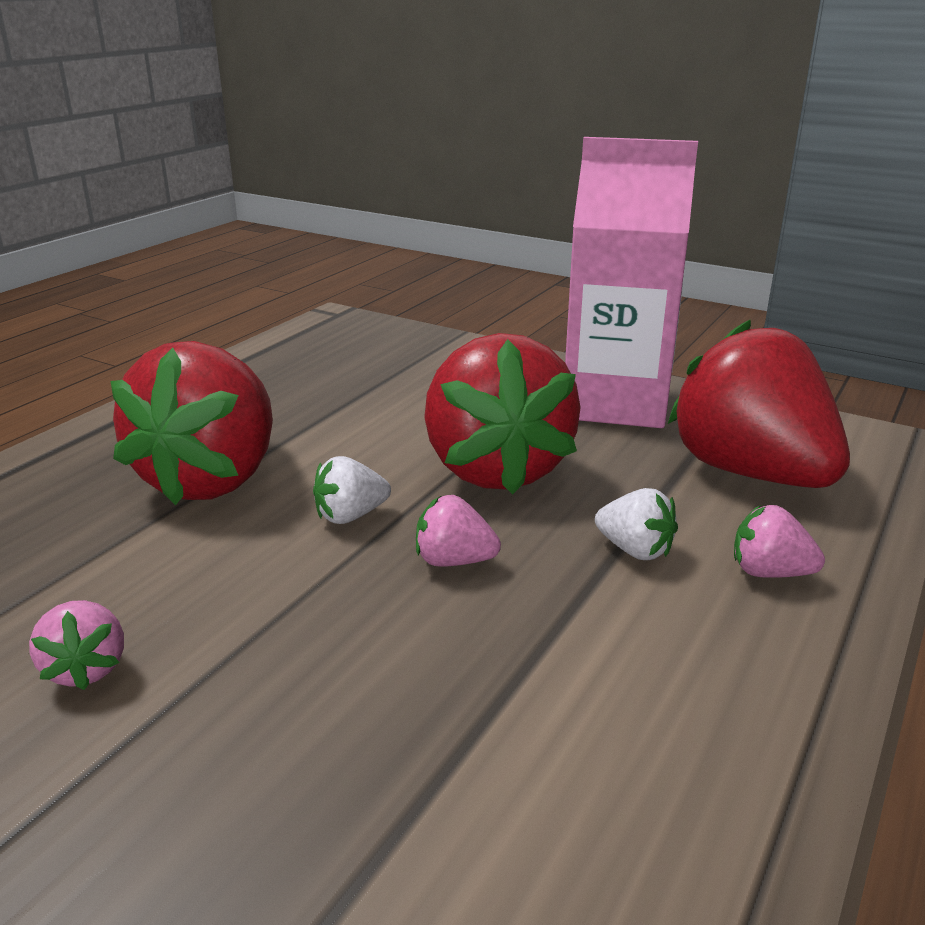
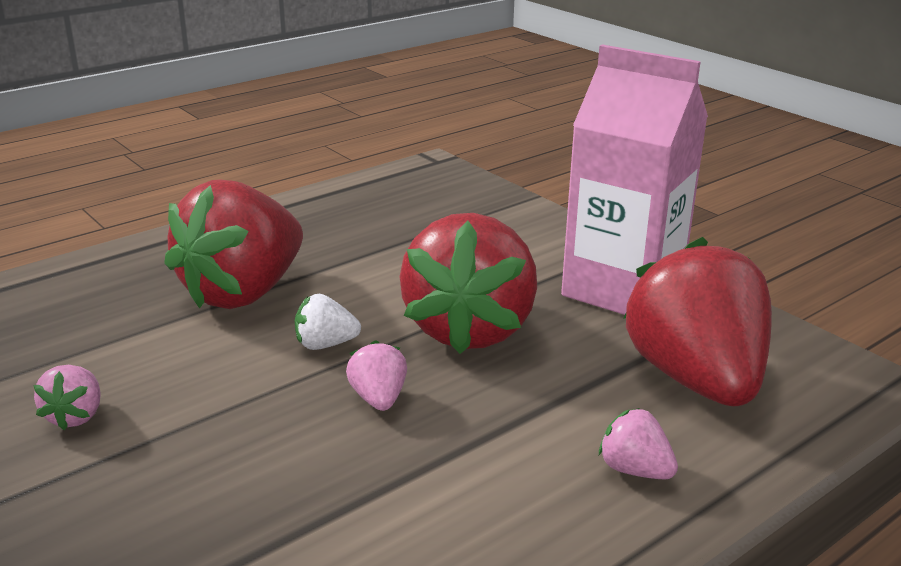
camera: 20 degrees right, 0 degrees up
(454, 561) = (378, 399): pink strawberry -> pink strawberry turned 45 degrees clockwise
(635, 550) = (532, 424): white strawberry -> none

